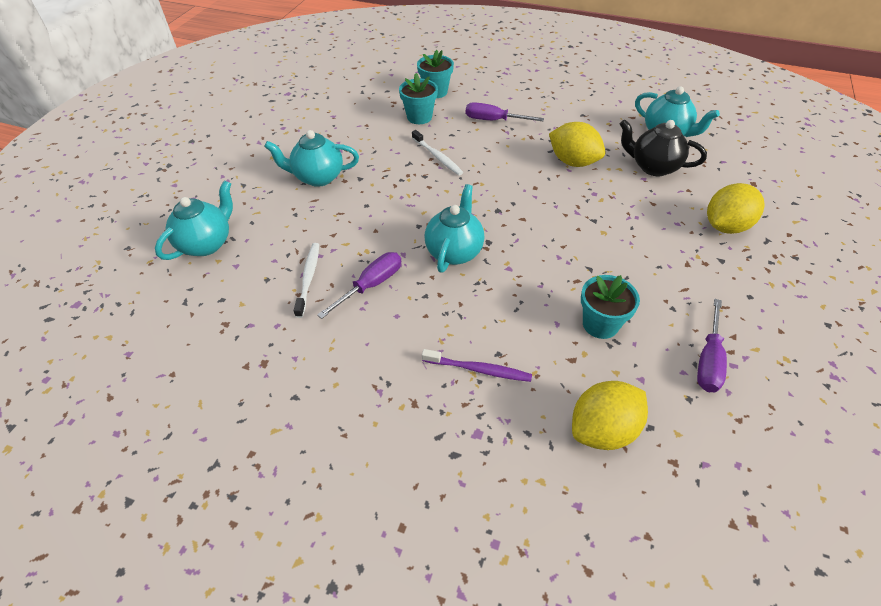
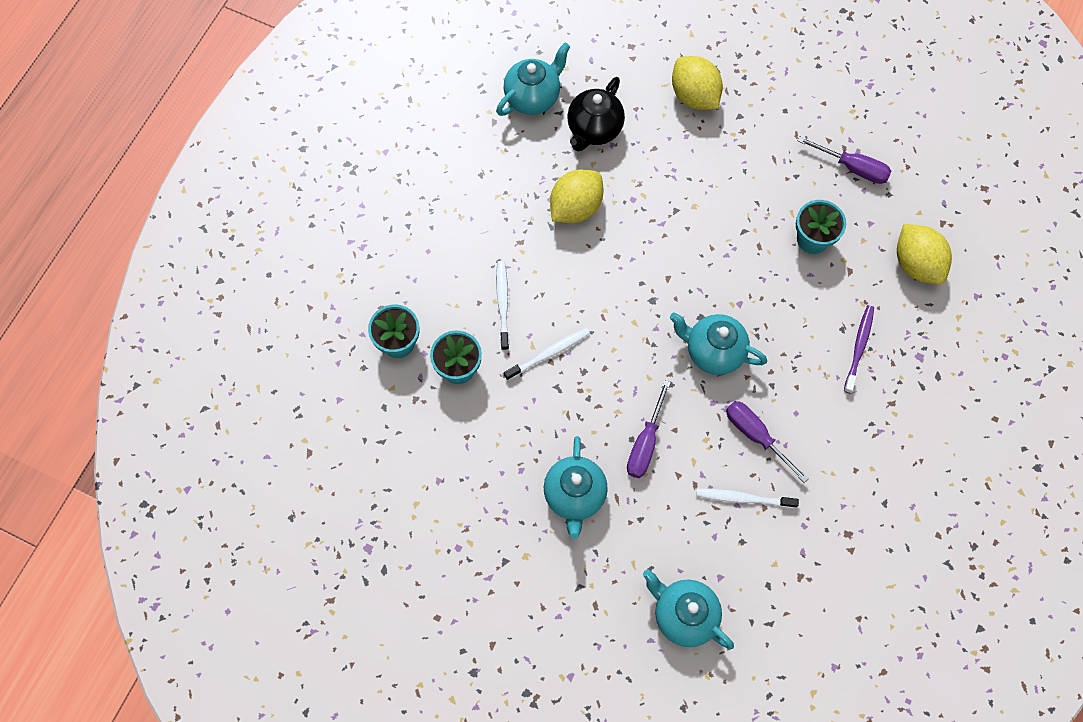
camera: 85 degrees left, 20 degrees up
(475, 132) = (503, 304): none -> white toothbrush
(493, 120) = (479, 279): purple screwdriver -> purple screwdriver (645, 443)

